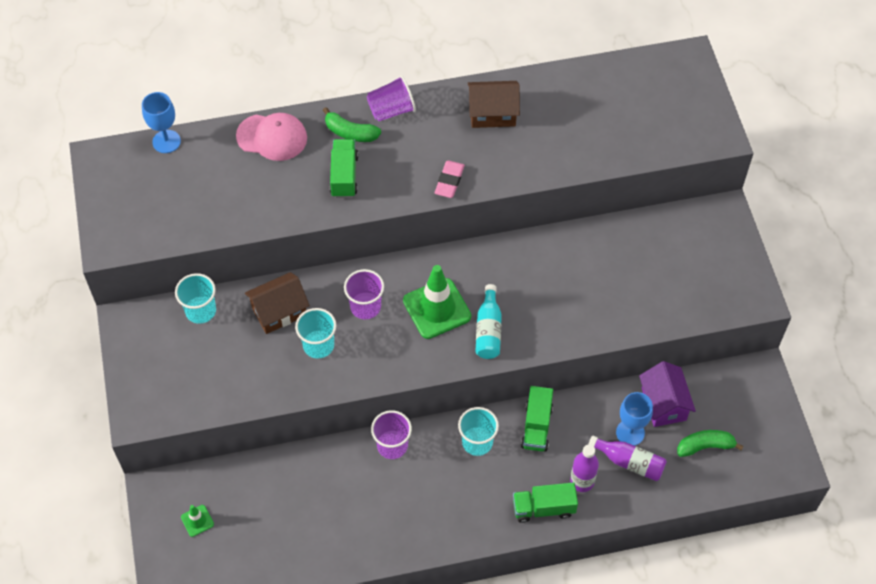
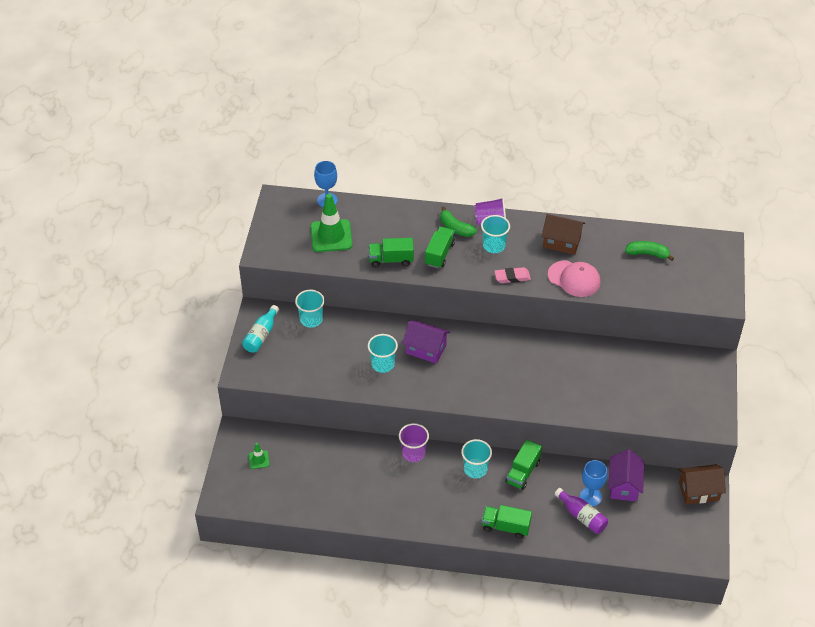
camera: 20 degrees right, 10 degrees down
(272, 137) = (400, 216): pink cap -> pink cap (574, 279)
(279, 311) = (364, 335): brown house -> brown house (699, 491)
(284, 203) = (391, 260): none -> green truck
(365, 307) = (426, 349): purple cup -> purple house
(409, 143) = (494, 246): none -> turquoise cup
(437, 308) = (476, 365): green traffic cone -> green traffic cone (331, 236)
(449, 181) = (512, 277): pink eraser -> pink eraser turned 45 degrees clockwise
(488, 330) = (507, 389): turquoise bottle -> turquoise bottle (261, 335)
(582, 481) = (541, 518): purple bottle -> none
(705, 446) = (643, 523): green banana -> green banana (647, 254)

